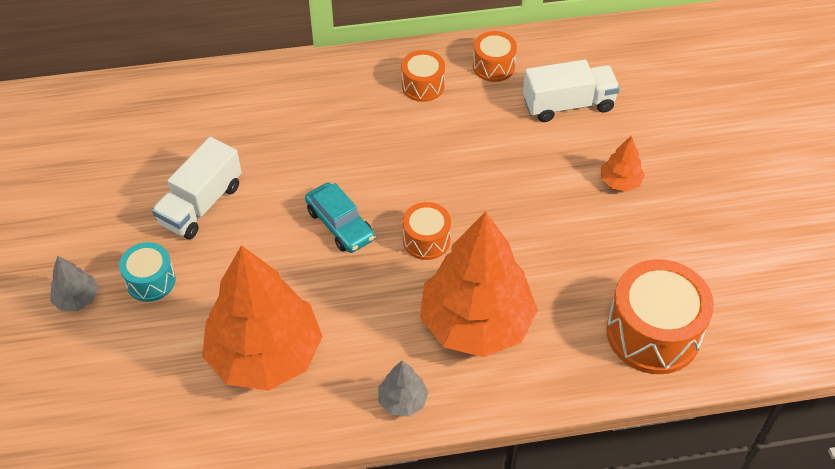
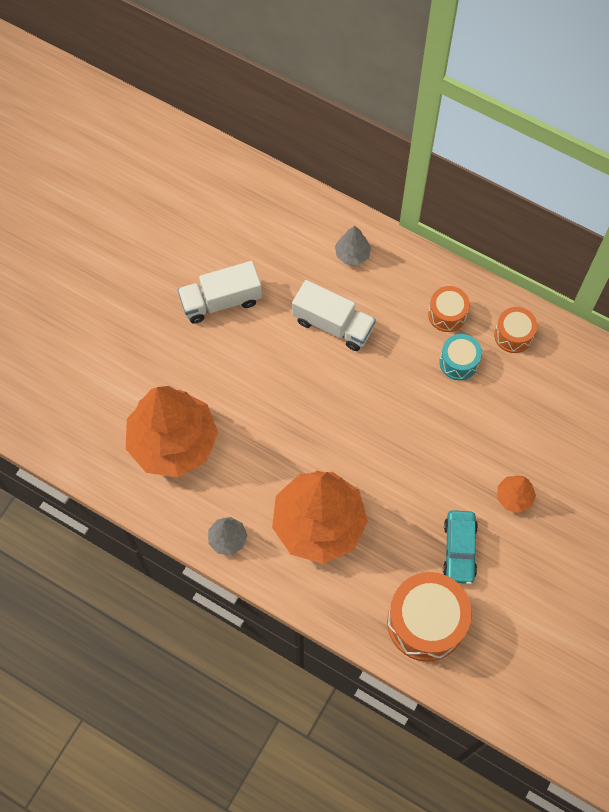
camera: 40 degrees right, 15 degrees up
(77, 299) = (95, 315): grey tree -> grey tree (352, 254)
(150, 281) = (147, 336): turquoise drum -> turquoise drum (458, 362)
(340, 225) = (295, 384): turquoise car -> turquoise car (459, 549)
(426, 240) = (340, 439): orange drum -> none
(568, 104) = (537, 408): white truck -> white truck (333, 324)

